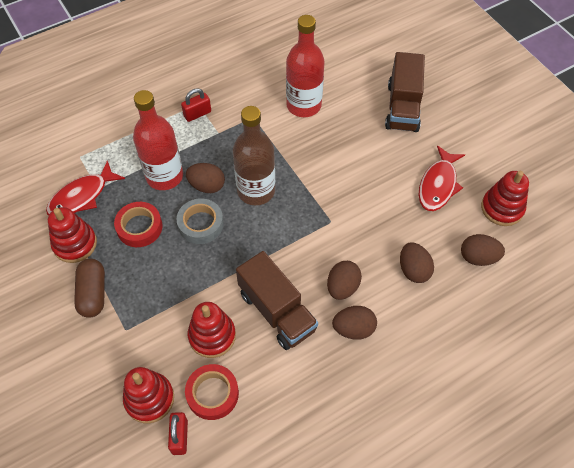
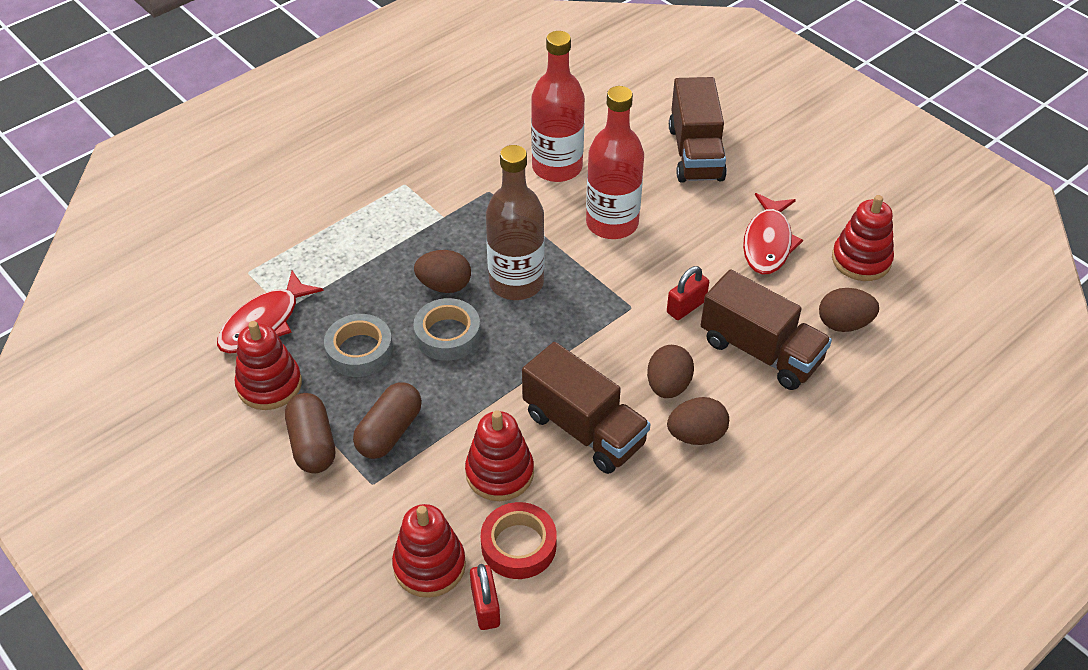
camera: 10 degrees left, 10 degrees down
(139, 227) = (359, 351): red tape -> grey tape
(145, 292) = (389, 432): none -> brown capsule
(164, 176) = (380, 281): red bottle -> red bottle (612, 223)
(197, 114) = (407, 196): red padlock -> red padlock (686, 307)
(413, 270) = (760, 351): brown egg -> brown truck

